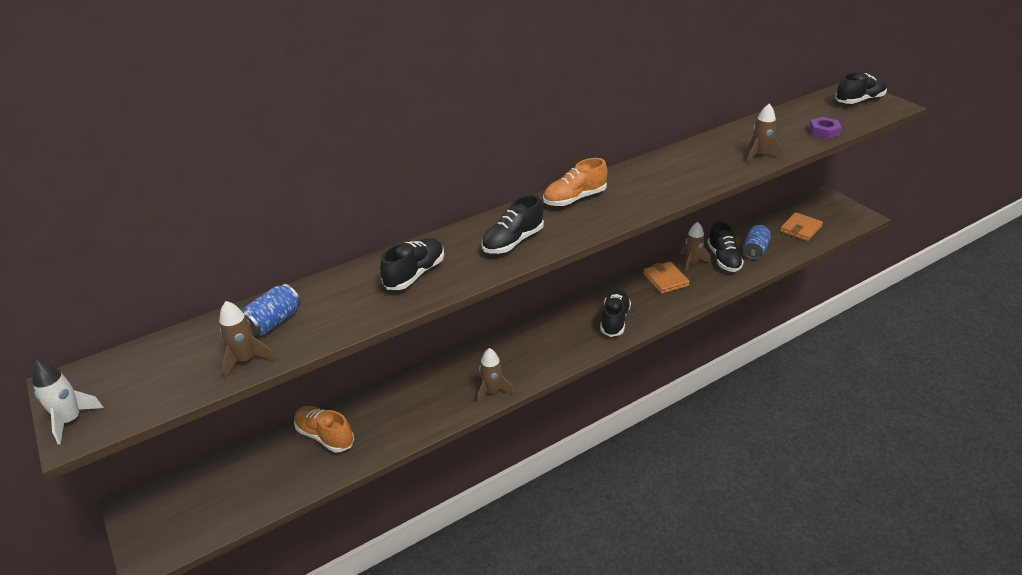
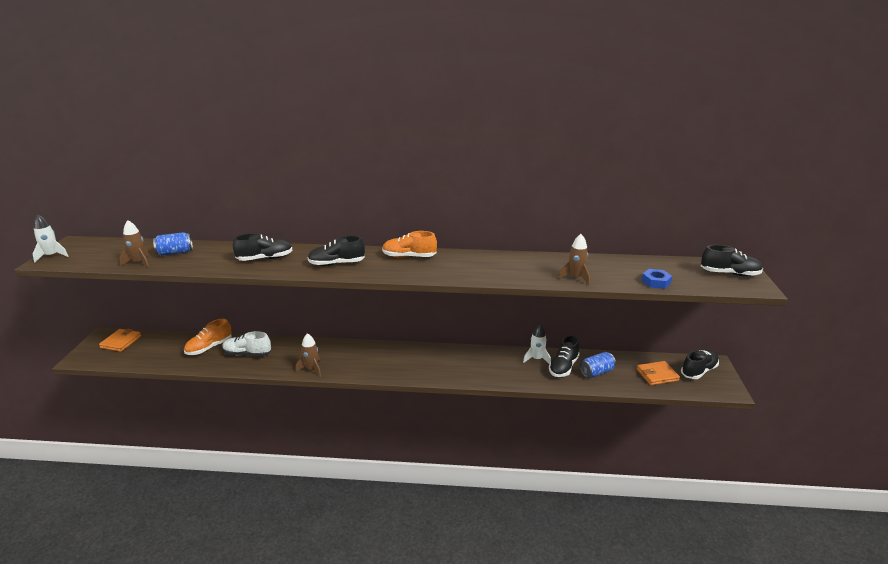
camera: 35 degrees right, 10 degrees down
(325, 436) = (209, 347): orange shoe -> orange shoe turned 120 degrees counterclockwise
(388, 416) = (247, 354): none -> white shoe
(614, 320) = (434, 367): black shoe -> black shoe (698, 371)
(665, 279) = (502, 360): orange wallet -> orange wallet (121, 342)
(692, 262) = (536, 359): brown rocket -> white rocket
(823, 132) = (656, 282): purple nut -> blue nut

